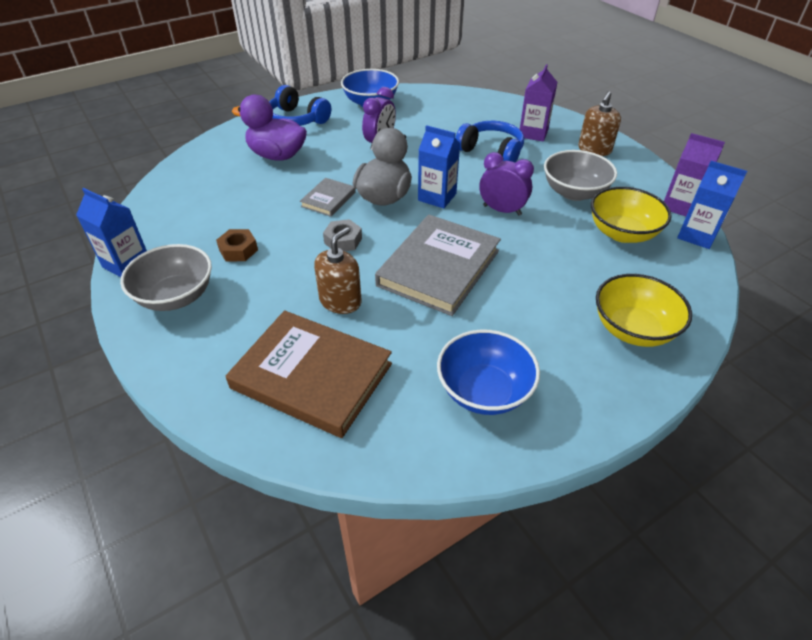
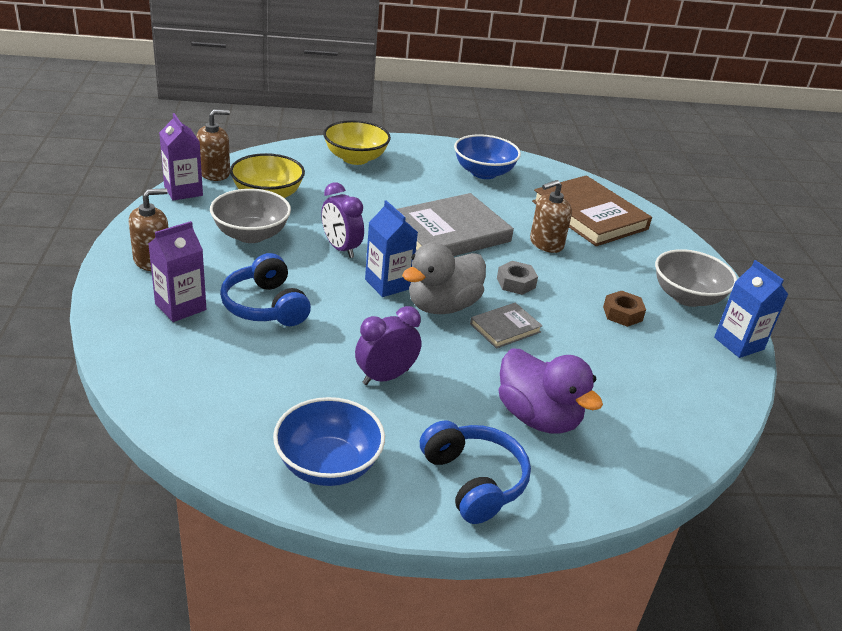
camera: 155 degrees left, 10 degrees down
(697, 235) = (214, 173): blue carton -> brown soap dispenser

